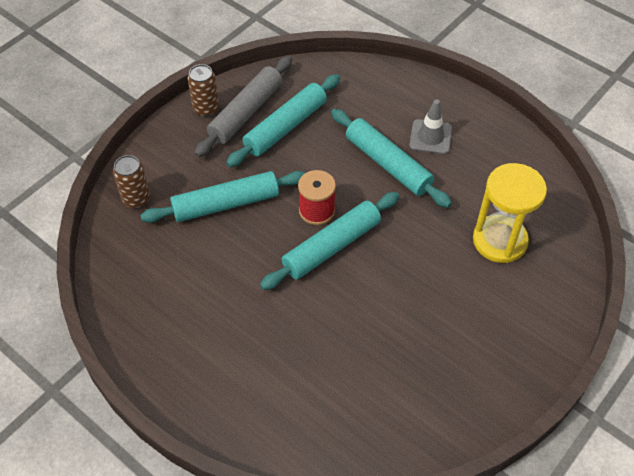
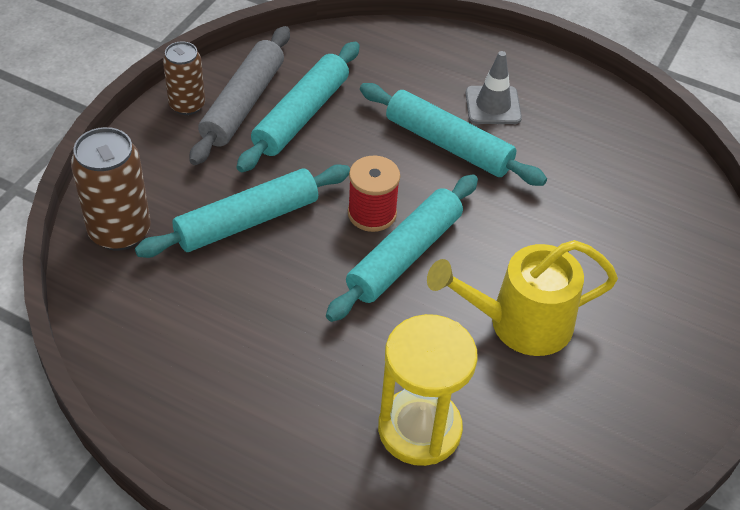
camera: 15 degrees left, 5 degrees down
(136, 199) = (120, 231): brown can -> brown can, size x1.55
(402, 311) = (520, 323): none -> yellow watering can
(499, 241) = (617, 218): yellow hourglass -> yellow hourglass (419, 429)

